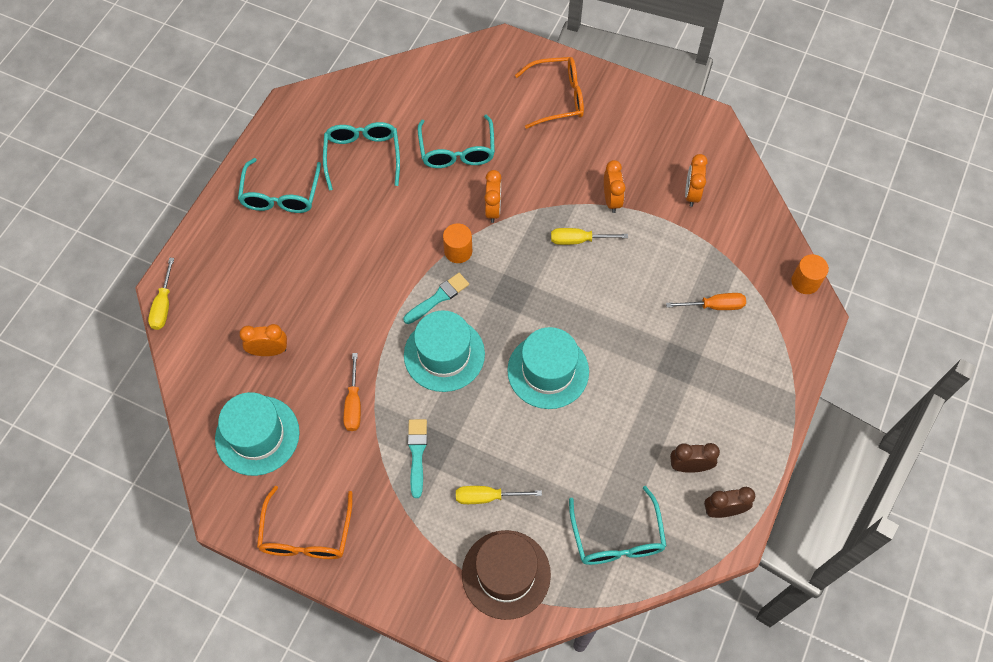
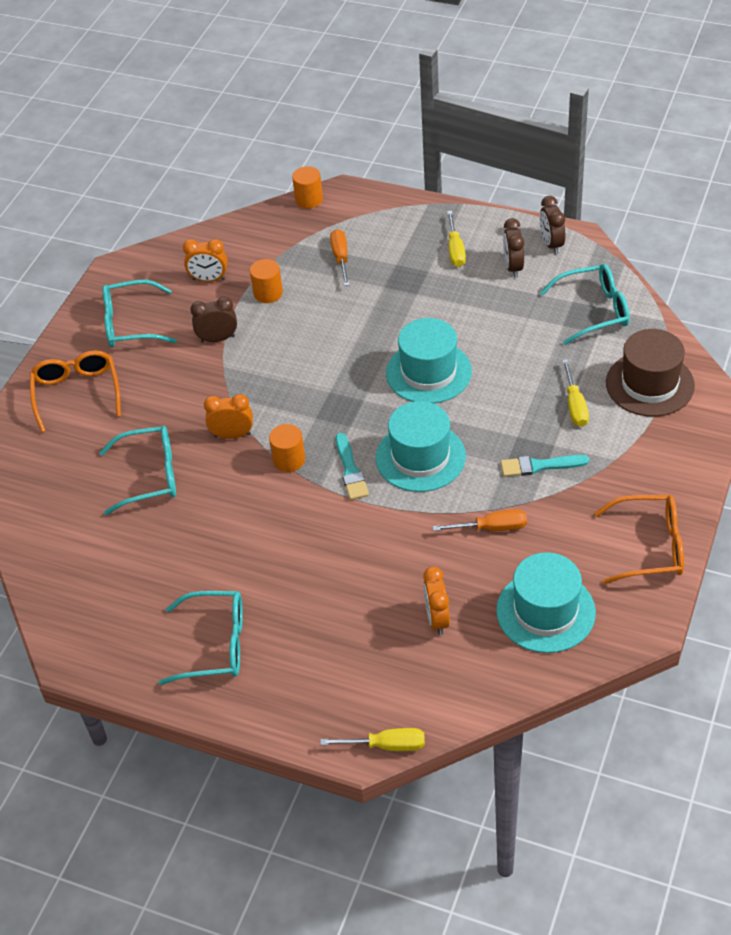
camera: 90 degrees left, 15 degrees down
(362, 156) = (155, 567): turquoise glasses -> turquoise glasses (130, 324)
(438, 298) = (350, 470): turquoise brush -> turquoise brush turned 150 degrees counterclockwise
(578, 240) = (270, 361): yellow screwdriver -> yellow screwdriver (455, 250)
(611, 200) = (218, 339): orange clock -> brown clock
(668, 241) = (268, 293): none -> orange cylinder

